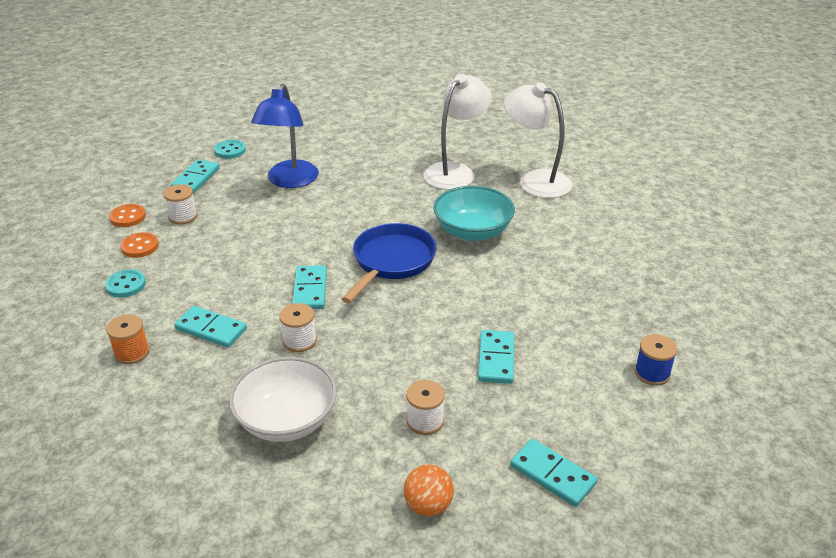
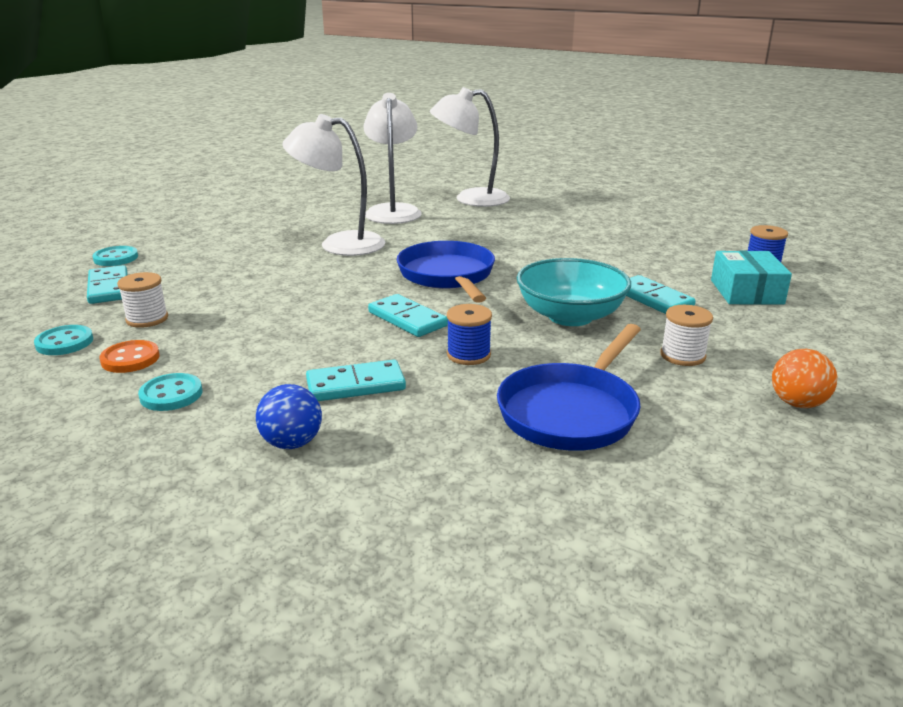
camera: 40 degrees left, 10 degrees down
(128, 217) = (64, 342): orange button -> turquoise button
(132, 352) = (292, 443): orange spool -> blue ball
(286, 420) = (571, 411): white bowl -> blue pan
(289, 181) = (234, 259): blue lamp -> none
(299, 341) = (468, 355): white spool -> blue spool
(369, 194) = (339, 244): none -> white lamp
(473, 231) = (480, 238): turquoise bowl -> turquoise bowl (570, 316)
(552, 475) = (828, 342): turquoise domino -> none
(582, 392) = (746, 292): none -> turquoise box

